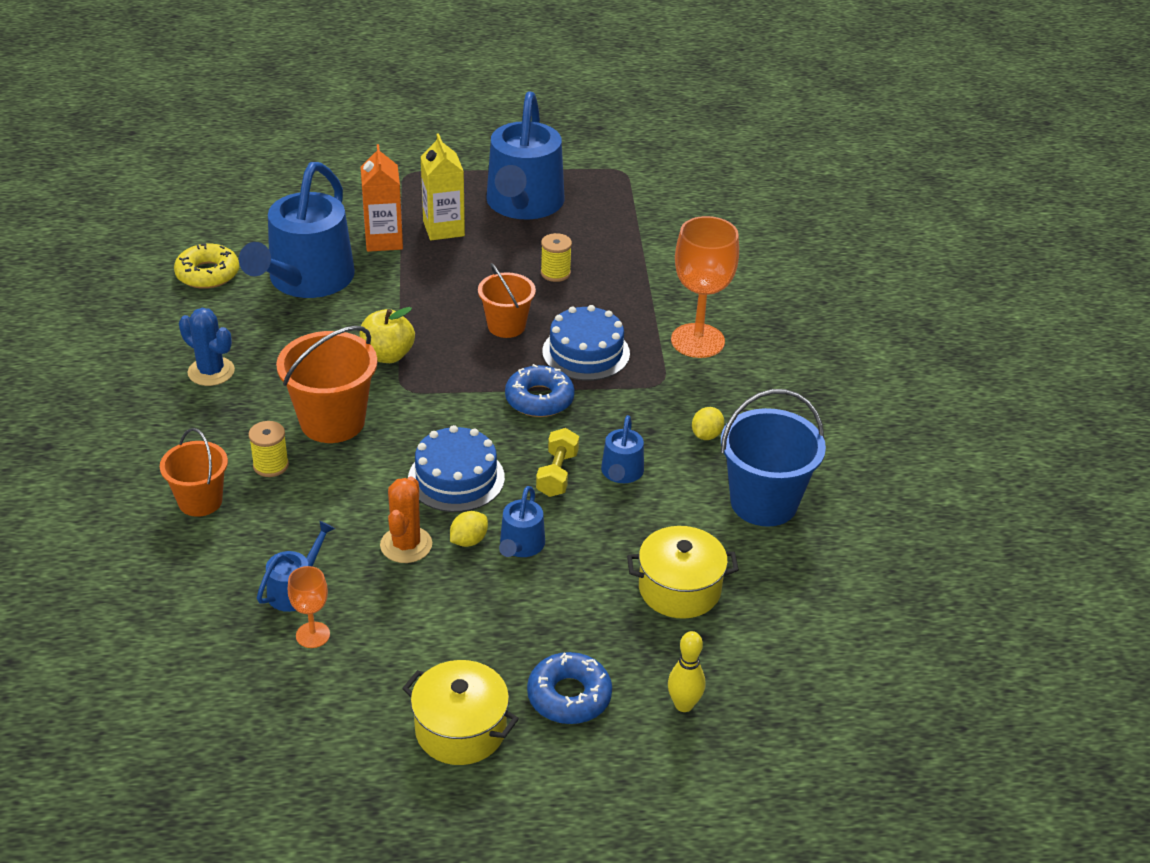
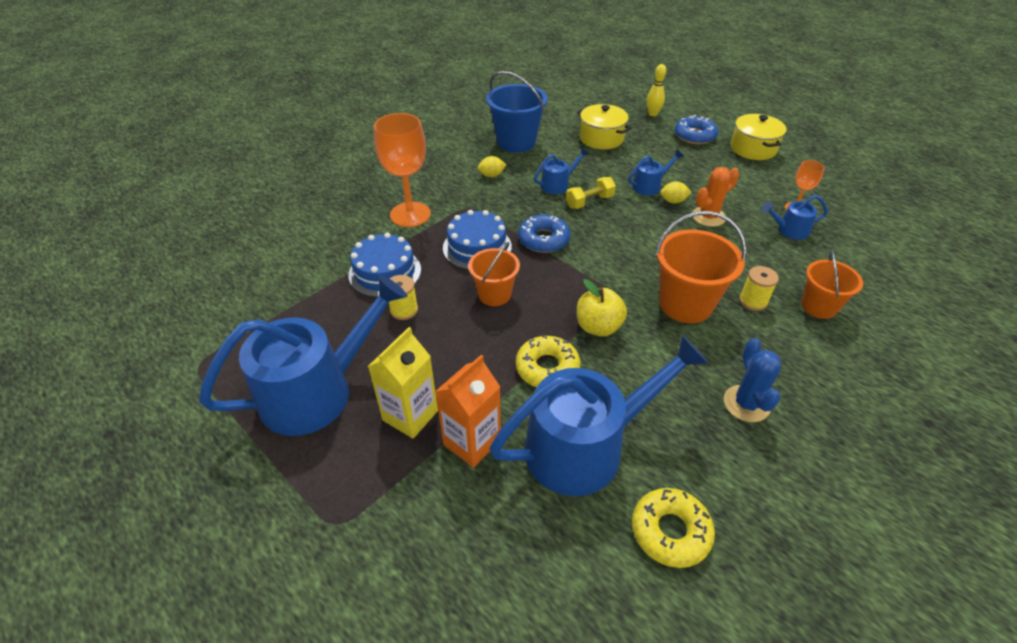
camera: 130 degrees left, 5 degrees up
(390, 304) = (547, 368): none -> yellow donut
(456, 478) = (645, 230): blue cake -> blue cake (385, 272)

